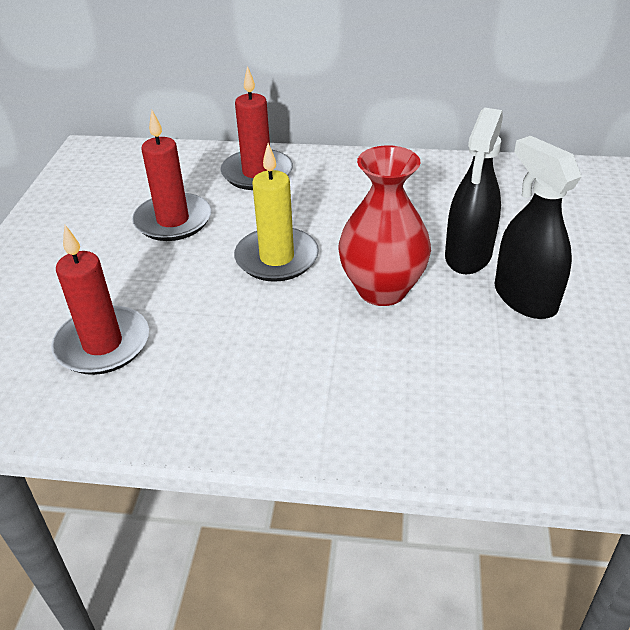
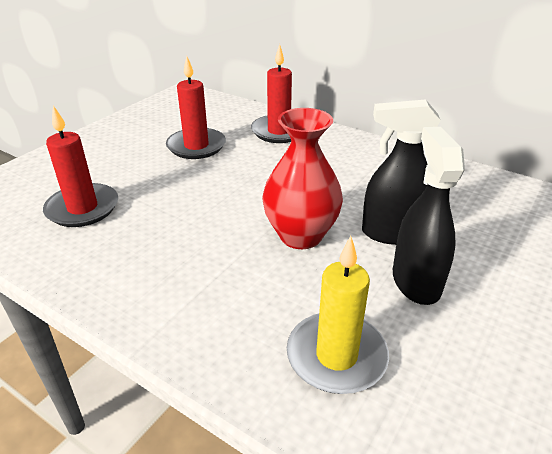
camera: 25 degrees right, 5 degrees down
(277, 258) = (243, 190): yellow candle -> yellow candle (336, 356)
(468, 256) = (392, 233): black spray bottle -> black spray bottle turned 45 degrees clockwise

